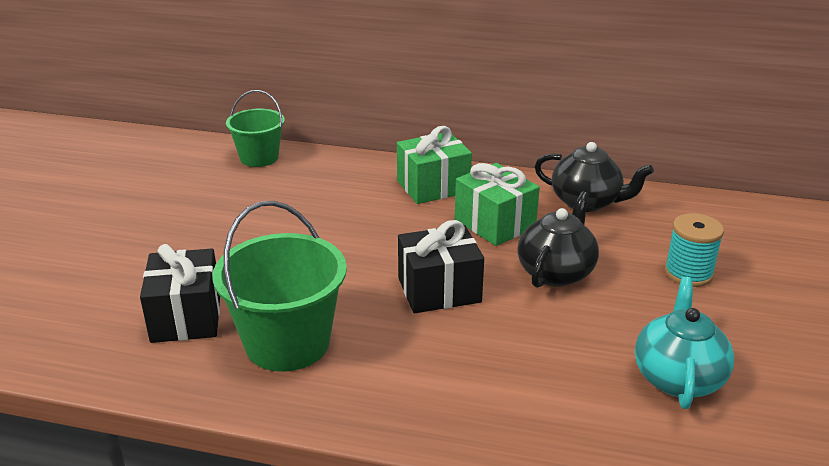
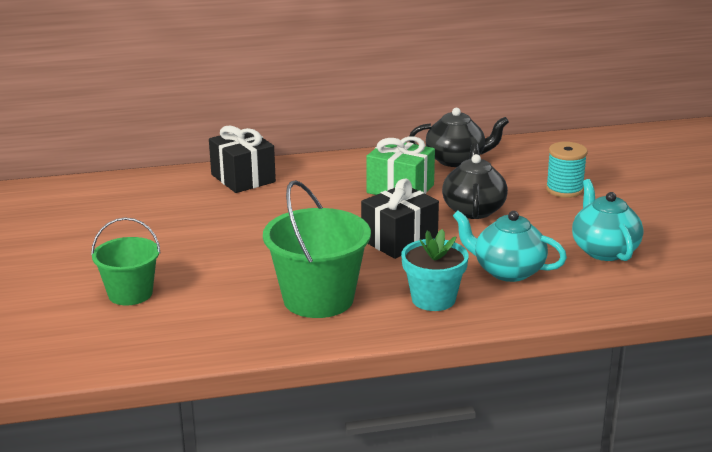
camera: 25 degrees left, 5 degrees down
(186, 317) = (219, 304): black gift -> black gift (243, 178)
(259, 158) = (152, 184): green bucket -> green bucket (130, 294)
(410, 385) = (433, 299): none -> turquoise flower pot
(433, 186) = (327, 174): green gift -> none
(530, 371) = (507, 271): none -> turquoise teapot

